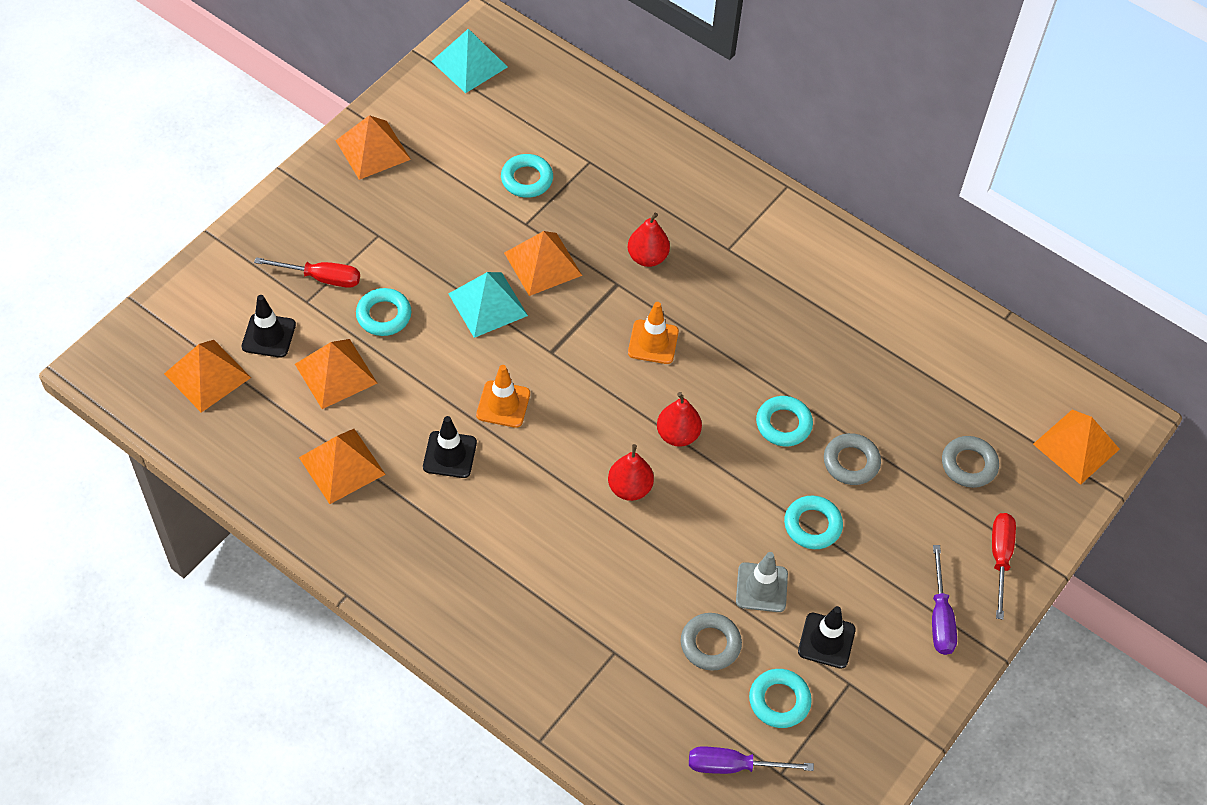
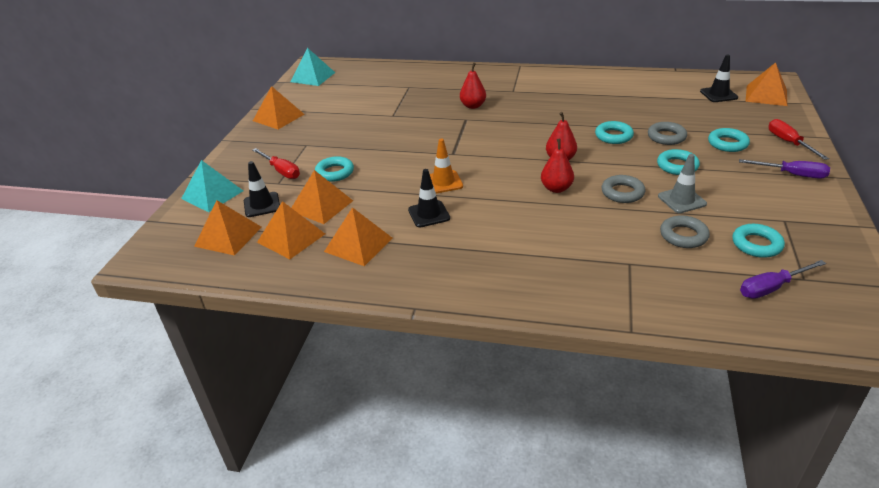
camera: 20 degrees left, 20 degrees down
(321, 278) = (281, 171): red screwdriver -> red screwdriver turned 60 degrees clockwise
(488, 304) = (397, 148): turquoise pyramid -> turquoise pyramid (212, 194)
(527, 179) = (379, 101): turquoise ring -> turquoise ring (727, 143)
(543, 264) = (416, 125): orange pyramid -> orange pyramid (291, 238)
(653, 342) = (508, 132): orange traffic cone -> none
(826, 640) = (747, 207): black traffic cone -> black traffic cone (718, 94)
(940, 617) = (792, 174): purple screwdriver -> purple screwdriver turned 45 degrees counterclockwise
(969, 465) = (726, 118): grey ring -> grey ring (622, 193)

